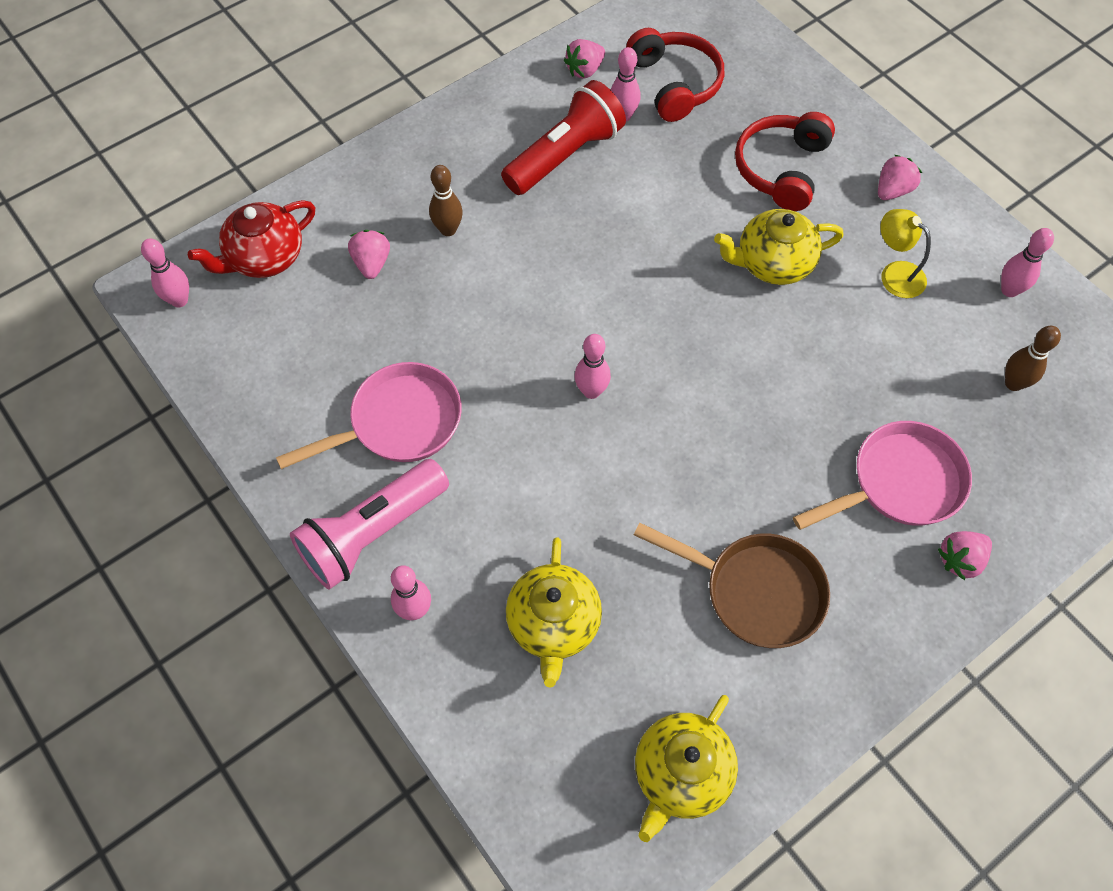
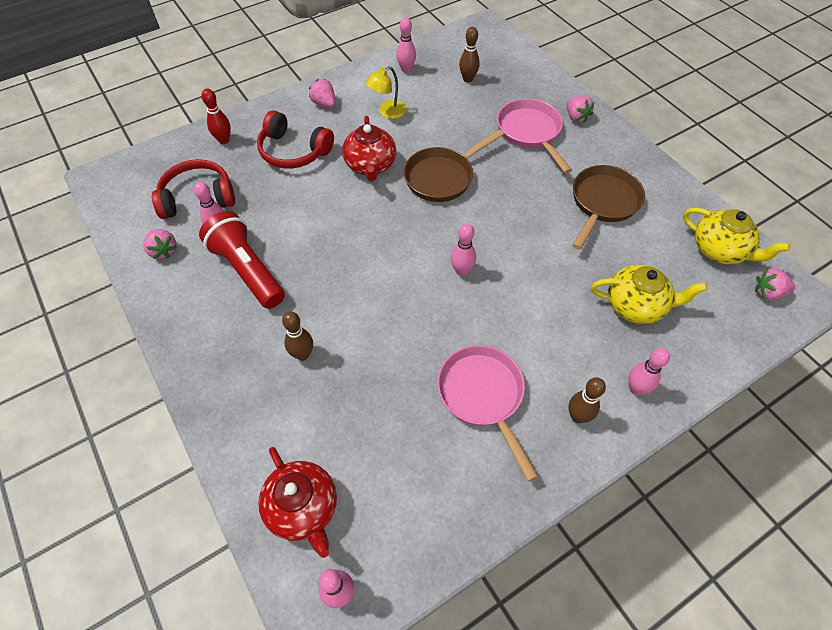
camera: 85 degrees left, 5 degrees down
(372, 263) = (326, 414): pink strawberry -> pink strawberry (768, 293)
(372, 533) = (577, 416): pink flashlight -> brown bowling pin
(768, 358) = (442, 177): none -> brown pan
(772, 263) = (370, 165): yellow teapot -> red teapot
(785, 89) = (224, 140): none -> red bowling pin

